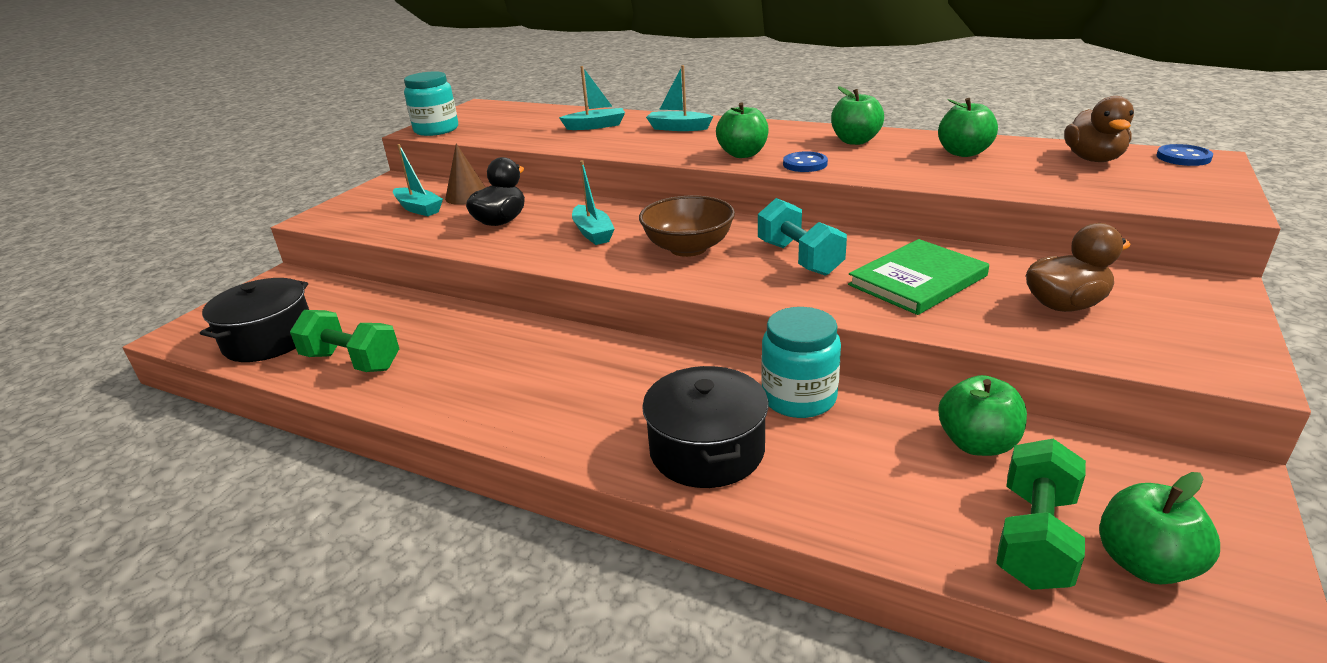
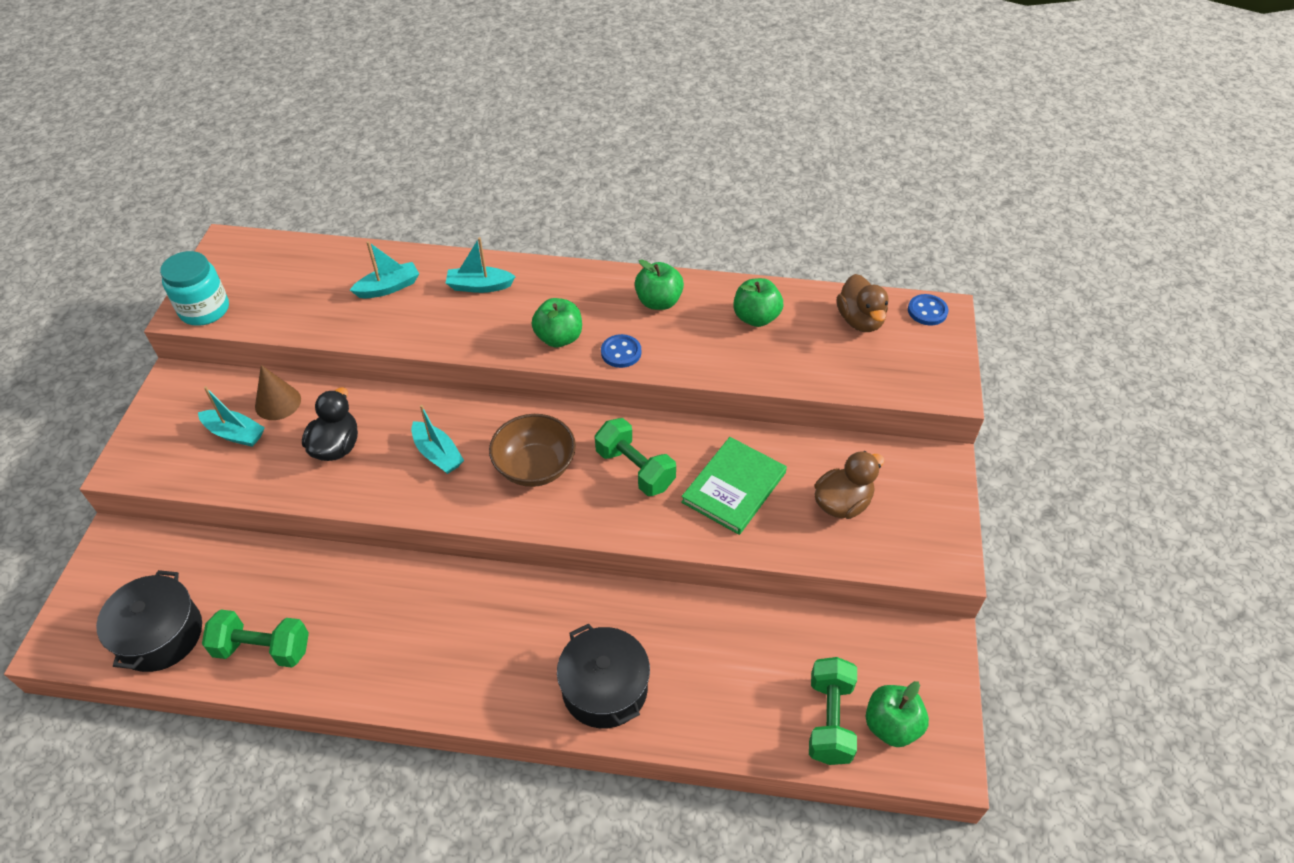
camera: 20 degrees left, 20 degrees up
(799, 258) = (635, 469): turquoise dumbbell -> green dumbbell
(799, 398) = (659, 617): turquoise jar -> none
(977, 443) = (789, 640): green apple -> none

